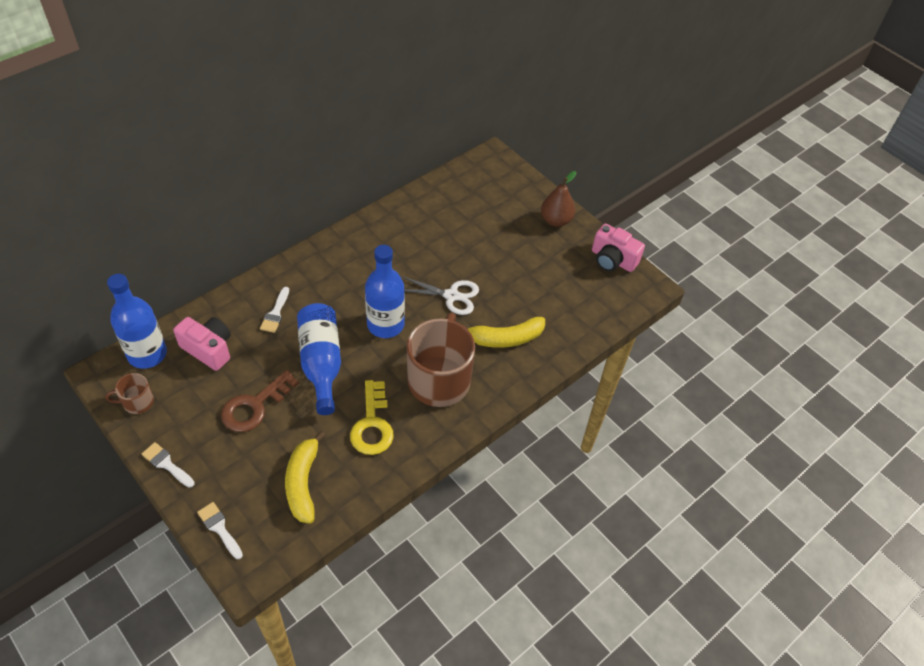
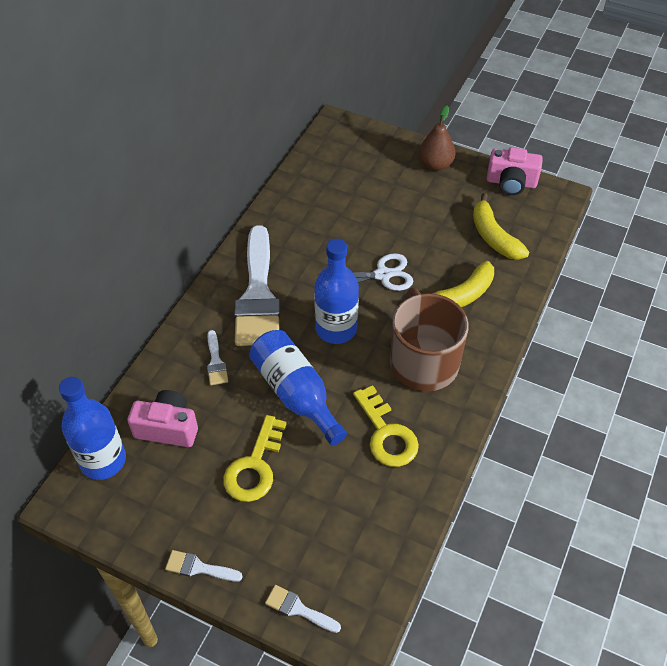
camera: 20 degrees left, 0 degrees up
(137, 402) = (124, 516): brown mug -> none
(255, 406) = (255, 466): brown key -> yellow key
(303, 483) = (355, 523): yellow banana -> yellow banana (494, 237)
(340, 273) = (258, 295): none -> white brush

